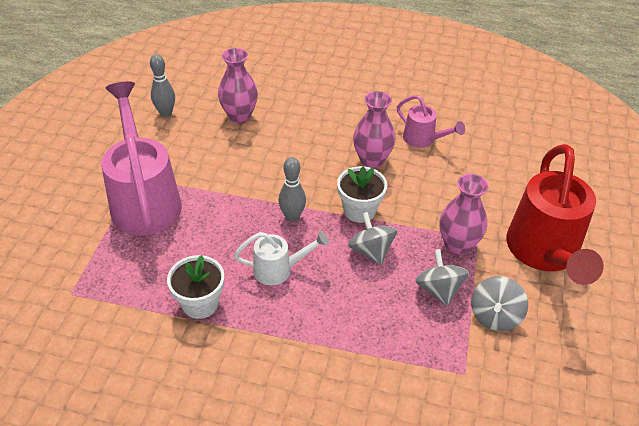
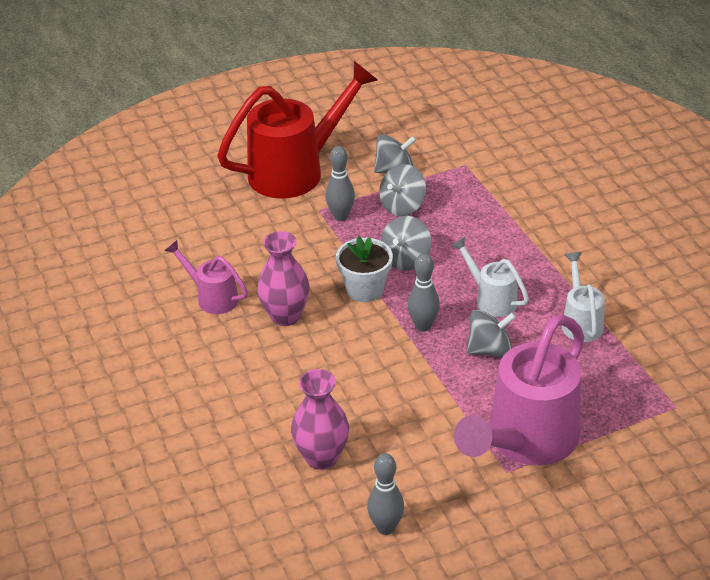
camera: 125 degrees left, 5 degrees down
(200, 303) = (580, 322): white flower pot -> white watering can
(233, 235) = (490, 350): none -> grey spinning top
(423, 140) = (212, 297): pink watering can -> pink watering can turned 60 degrees counterclockwise
(457, 245) = (341, 216): pink vase -> grey bowling pin

